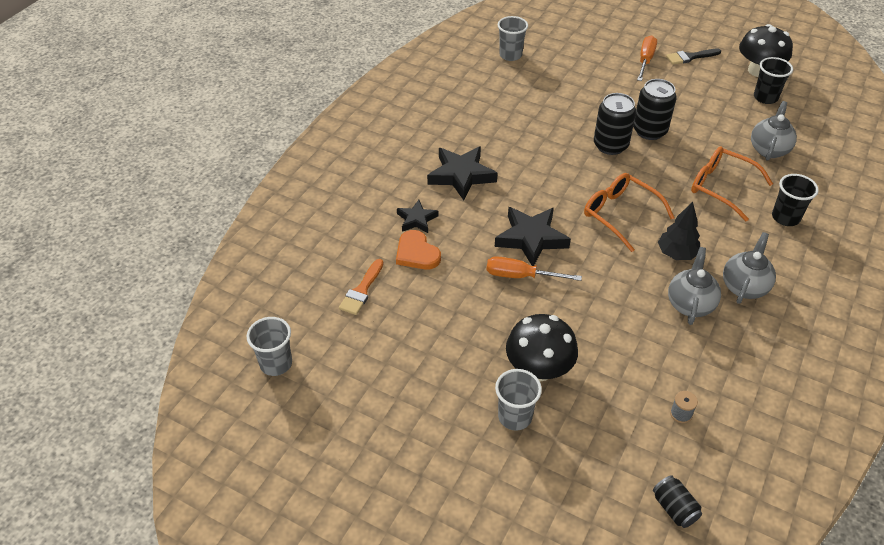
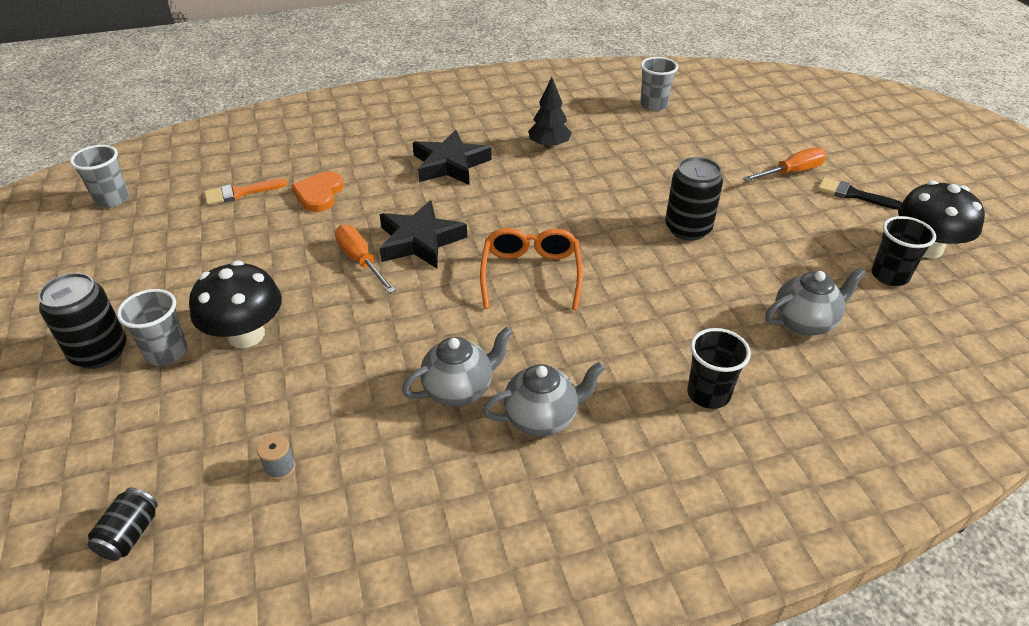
camera: 45 degrees right, 5 degrees down
(417, 219) = (361, 173): black star -> none
(610, 145) = (624, 217): black can -> black can (100, 352)
(676, 254) = (525, 341): black tree -> black tree (549, 146)
(721, 187) = (681, 319): orange glasses -> none

